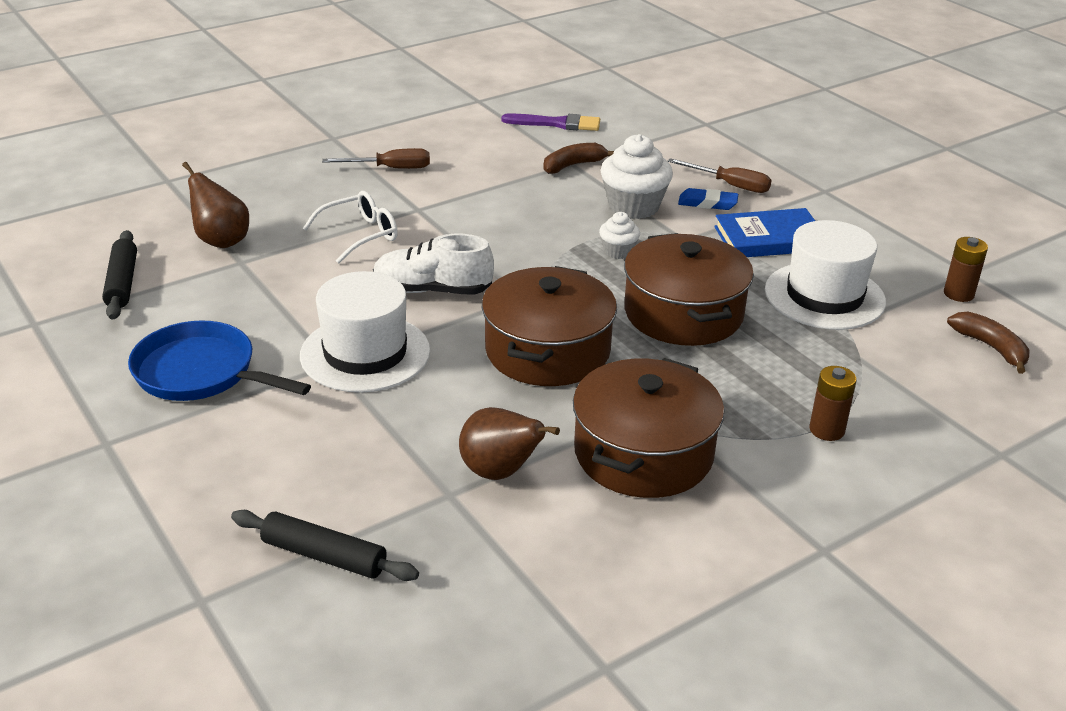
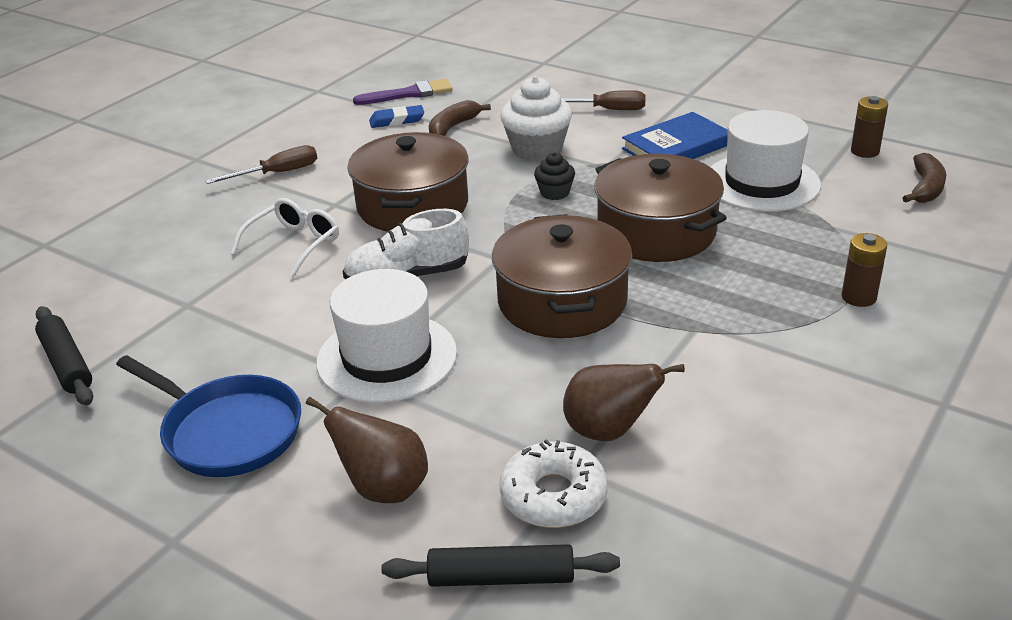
camera: 20 degrees left, 0 degrees up
(201, 373) = (227, 431): blue pan -> blue pan turned 150 degrees counterclockwise
(221, 241) = (149, 290): brown pear -> brown pear (384, 488)
(413, 508) = (553, 496): none -> white donut
(618, 251) = (555, 193): white cupcake -> black cupcake
(643, 453) = (723, 369): brown pot -> brown pot (412, 205)
(707, 203) = (599, 130): blue eraser -> blue eraser (397, 120)
(990, 347) = (925, 188): brown banana -> brown banana turned 75 degrees clockwise

